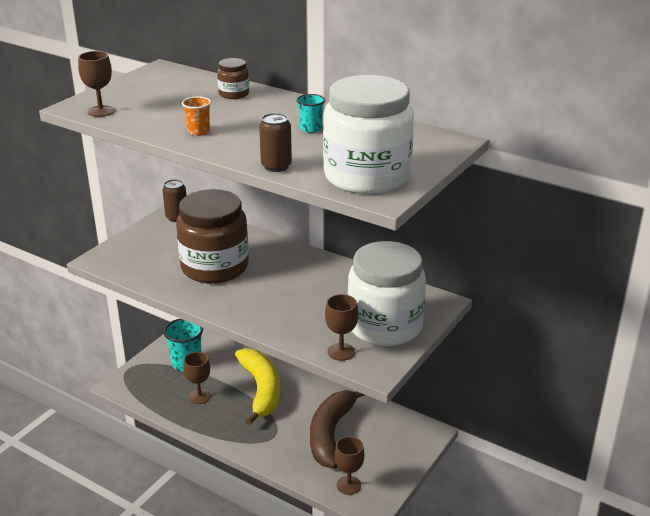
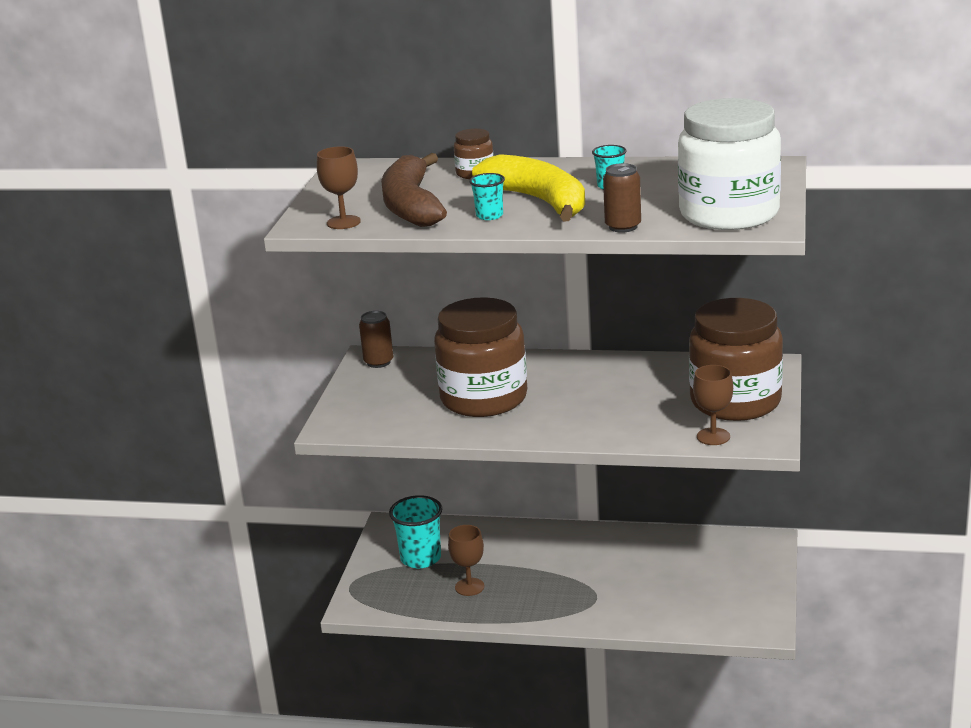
camera: 20 degrees left, 5 degrees down
(198, 131) = (489, 215): orange cup -> turquoise cup
(261, 390) = (539, 558): yellow banana -> yellow banana (539, 201)
(331, 433) = (660, 575): brown banana -> brown banana (412, 205)
(348, 485) = (723, 617): brown goblet -> none
(384, 326) = (735, 401): white jar -> brown jar

